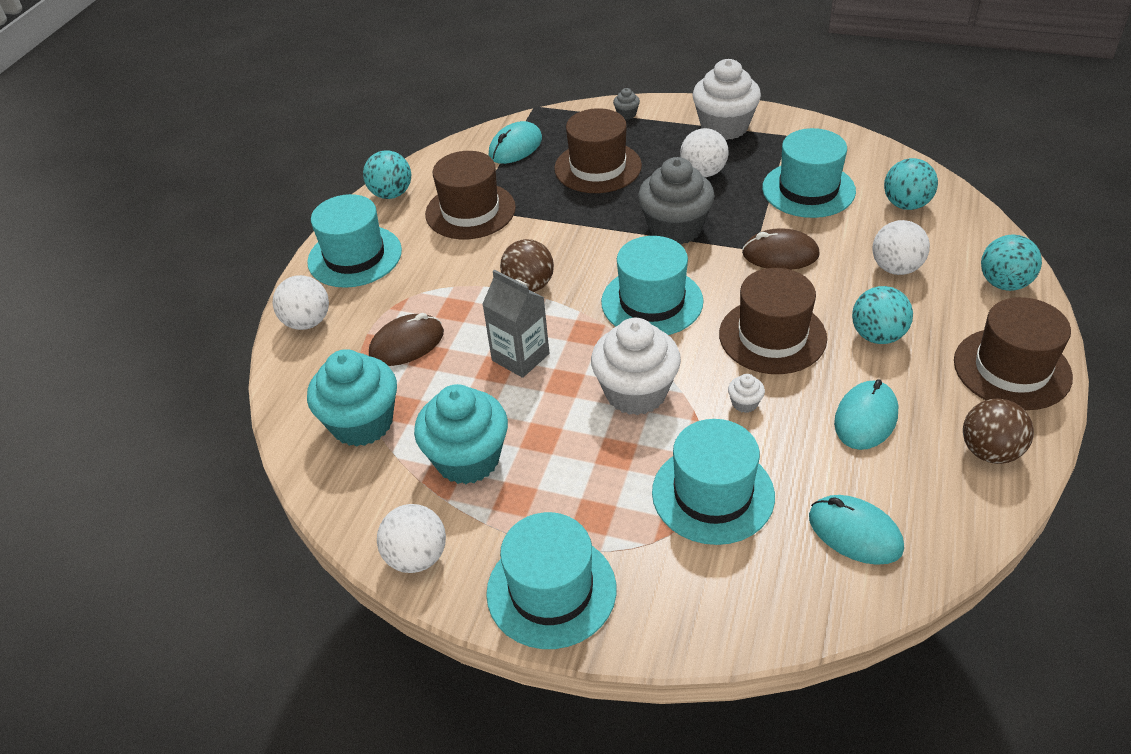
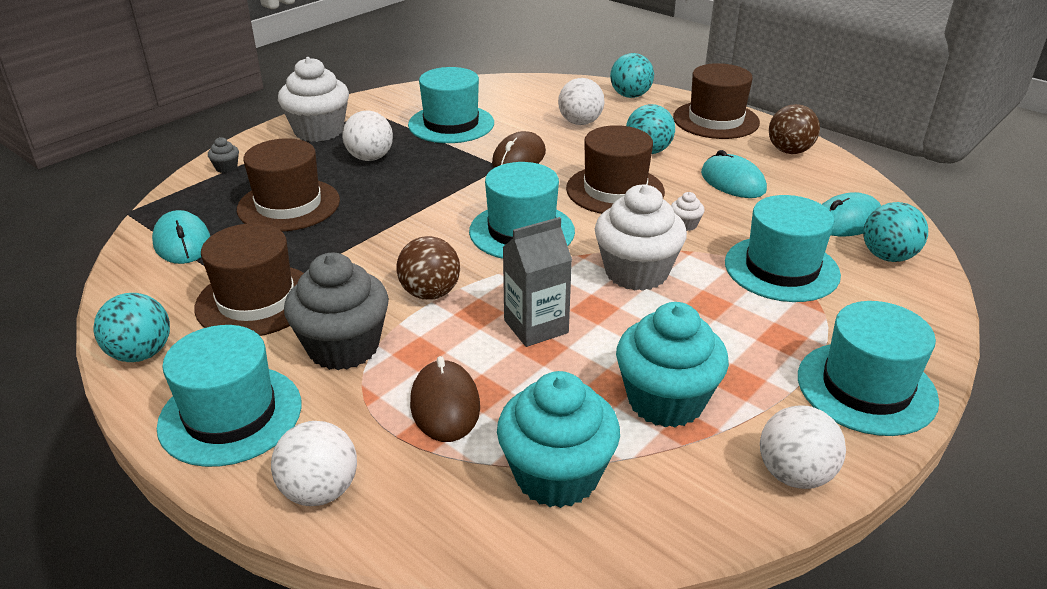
camera: 70 degrees left, 10 degrees down
(675, 228) = (432, 192): grey cupcake -> grey cupcake (343, 347)
(906, 204) = (512, 97): turquoise ball -> turquoise ball (887, 256)

